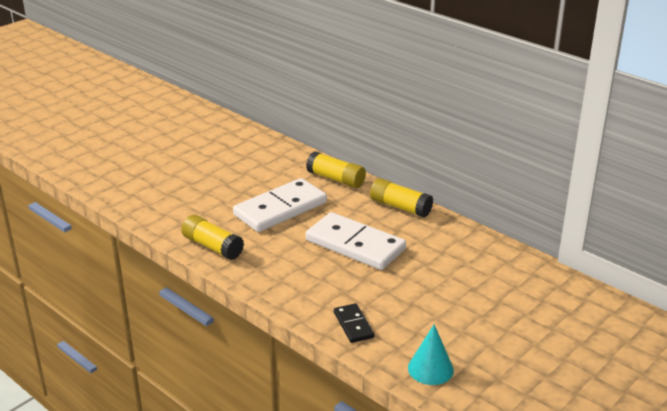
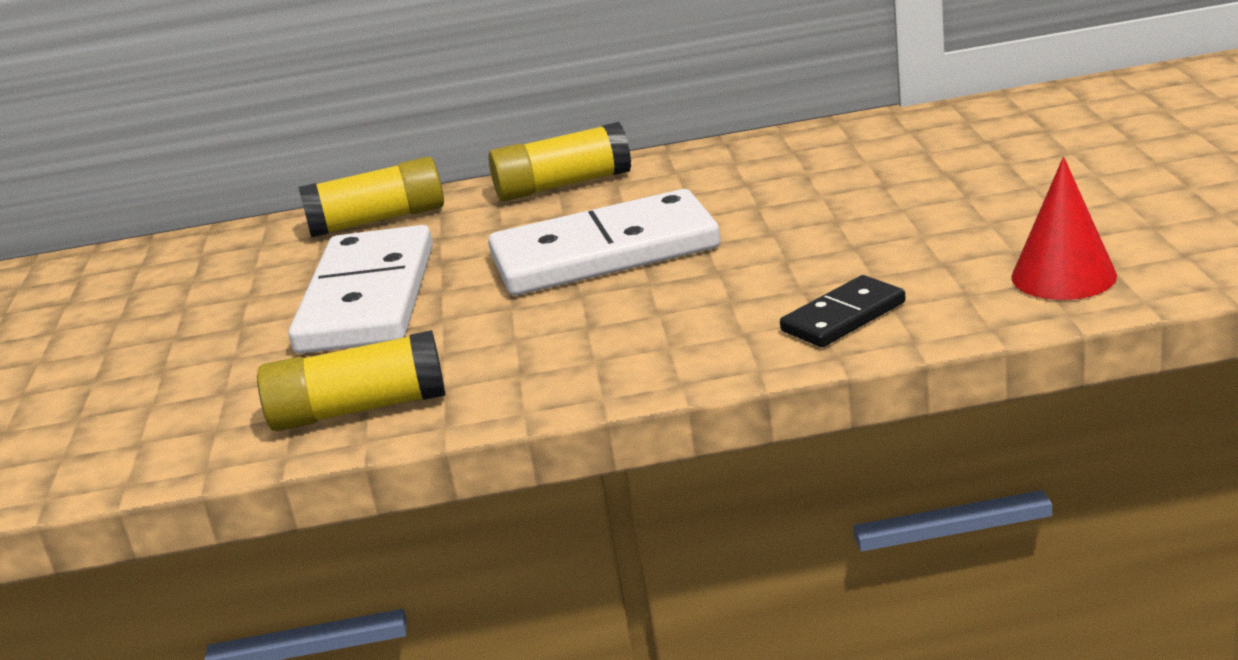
camera: 45 degrees left, 5 degrees down
(353, 325) = (843, 317): black domino -> black domino turned 60 degrees counterclockwise
(430, 369) = (1063, 276): turquoise cone -> red cone

